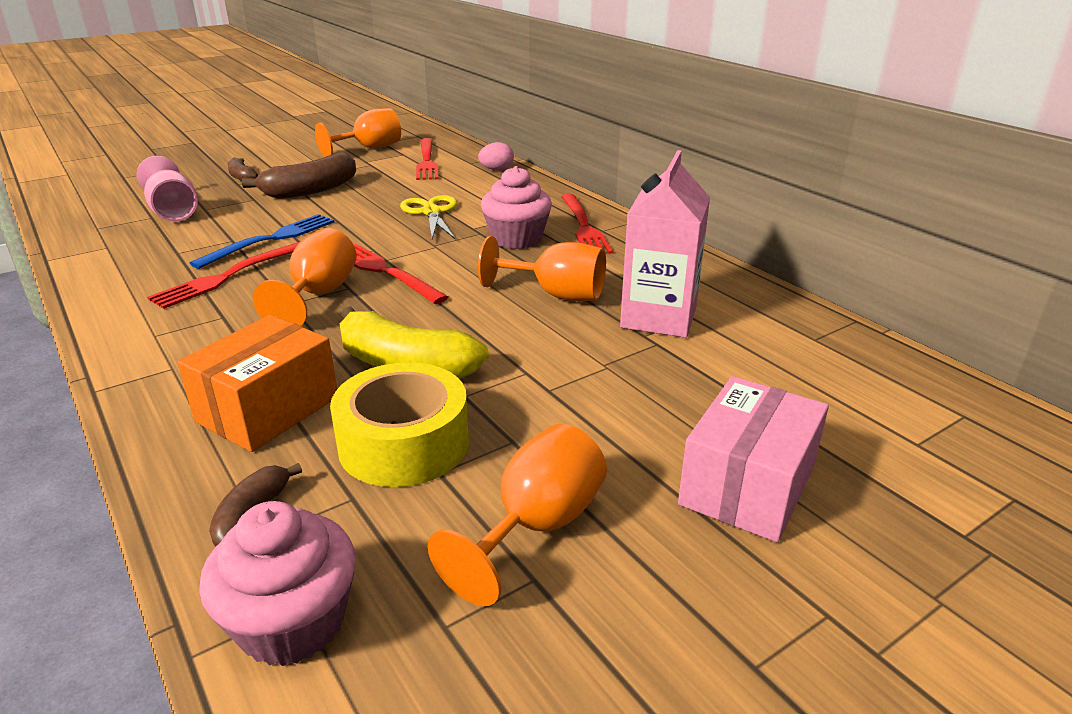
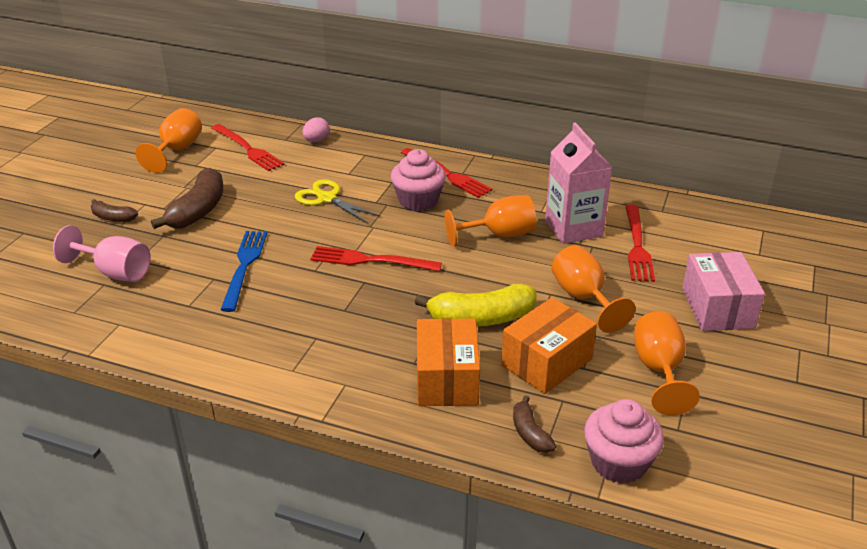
camera: 35 degrees left, 5 degrees up
(228, 276) = (266, 308): red fork -> red fork (637, 246)
(318, 295) = (354, 295): orange goblet -> orange goblet (583, 298)
(404, 443) = (546, 362): yellow tape -> orange box

